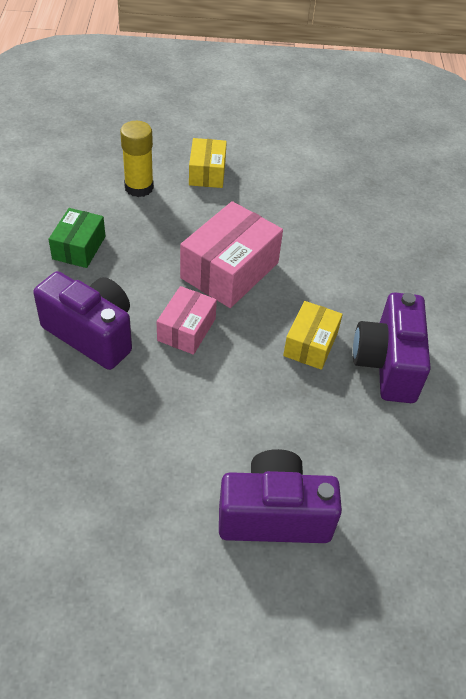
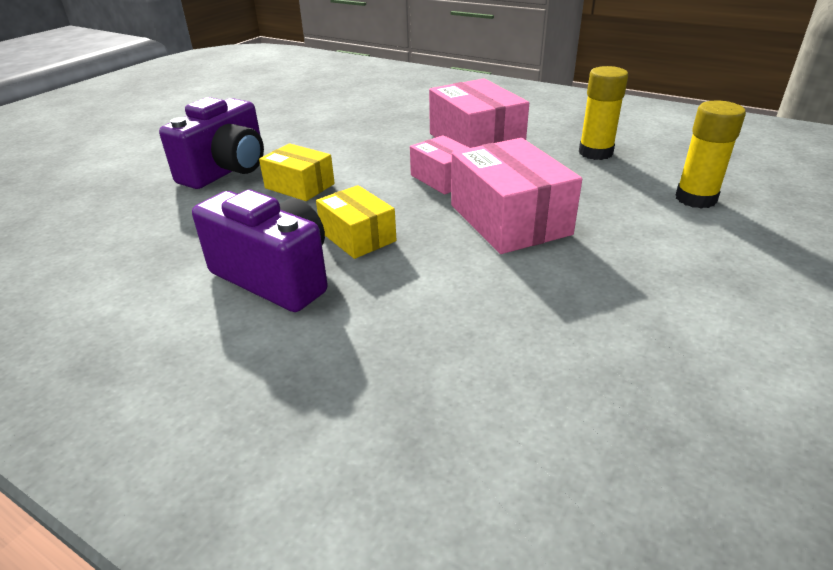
camera: 125 degrees right, 15 degrees down
(79, 247) = (595, 153): green box -> yellow glue stick
(92, 334) = (475, 141): purple camera -> pink box
(207, 173) = (724, 253): yellow box -> yellow box (299, 186)

